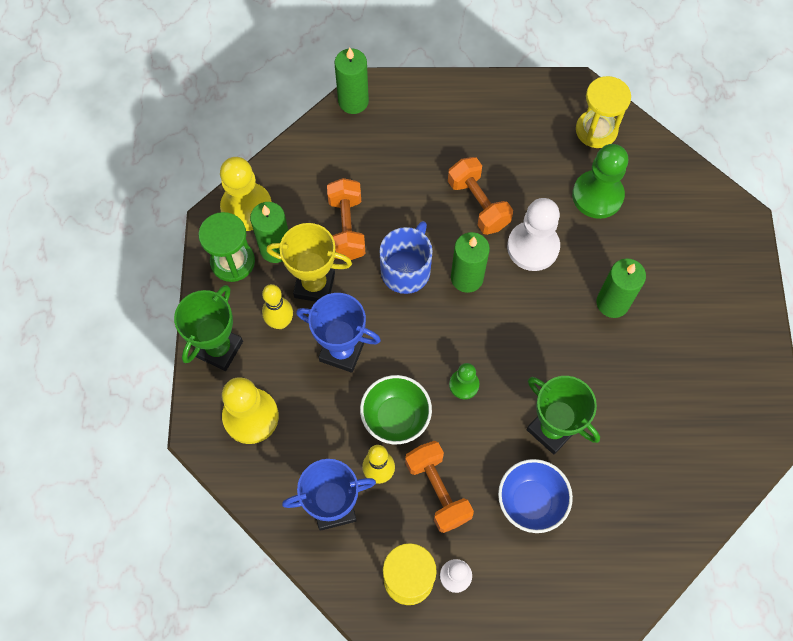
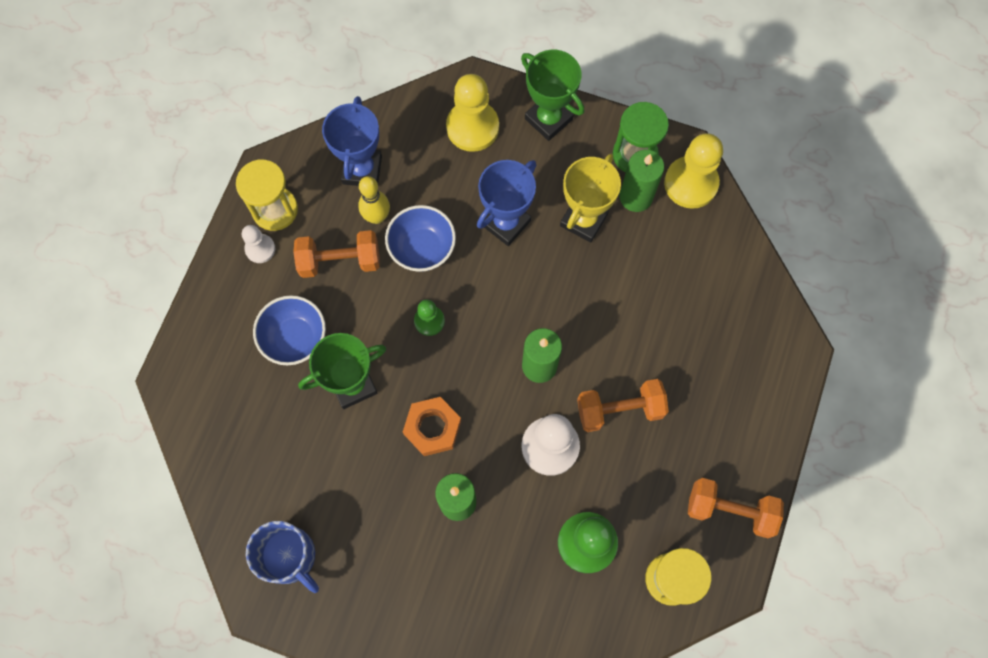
camera: 110 degrees right, 5 degrees up
(280, 322) = (556, 178): yellow bowling pin -> none
(346, 228) = (636, 269): orange dumbbell -> orange dumbbell (730, 510)
(353, 101) = (788, 325): green candle -> none
(396, 417) = (422, 248): green bowl -> blue bowl
(406, 270) = (569, 310): blue mug -> blue mug (289, 556)
(559, 346) = (432, 428): none -> orange nut

